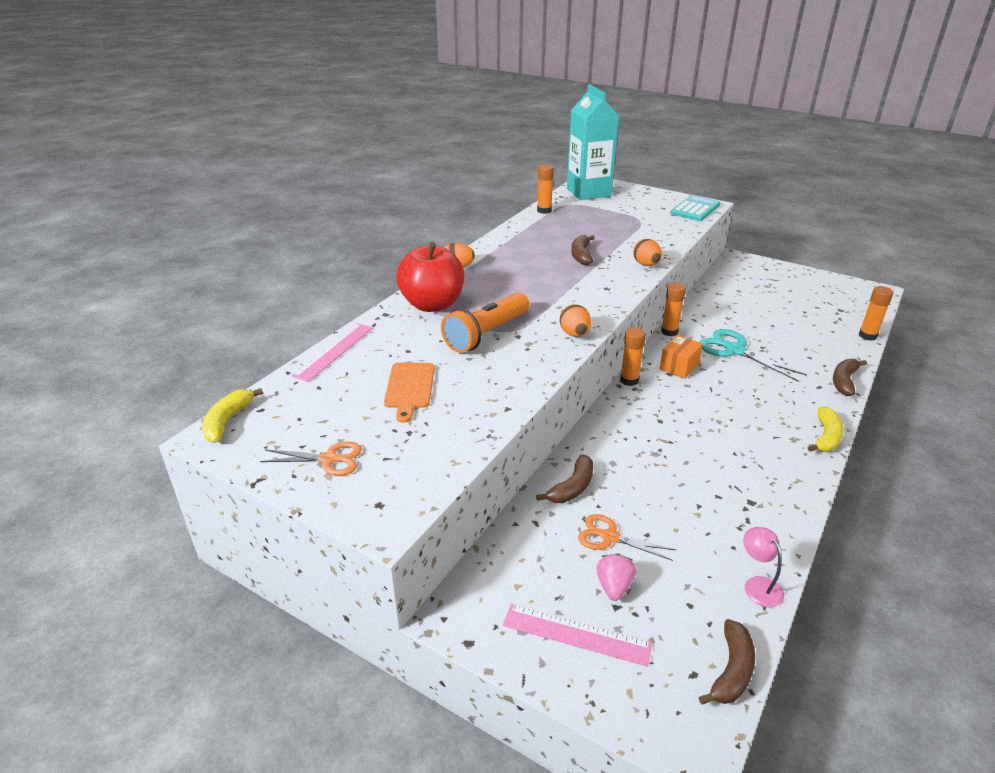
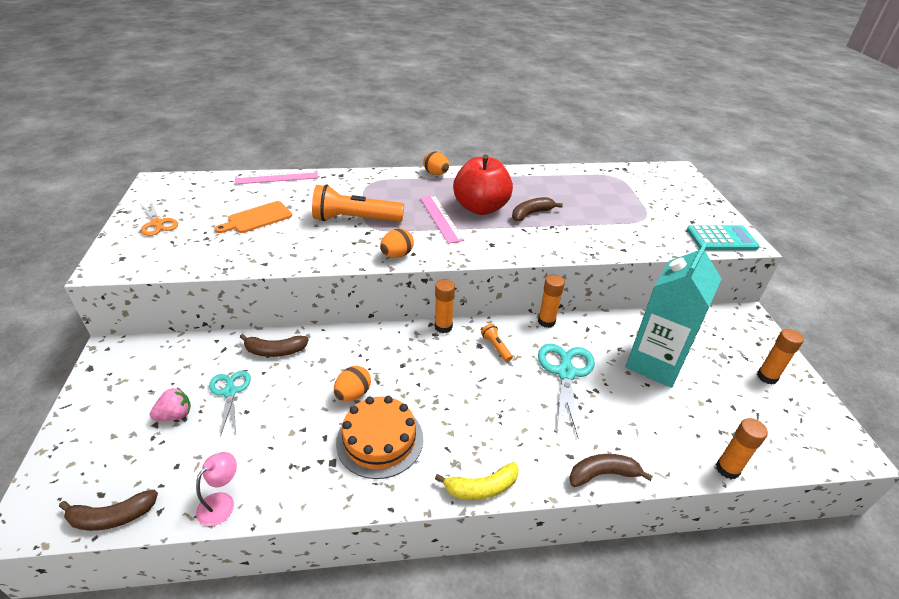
camera: 50 degrees right, 5 degrees up
(227, 421) = (174, 179): yellow banana -> none
(432, 304) = (372, 185): red apple -> red apple (481, 208)
(544, 210) = (584, 171): orange glue stick -> orange glue stick (767, 377)
(576, 634) = (117, 414): pink ruler -> pink ruler (441, 218)
(588, 192) = (655, 177): turquoise carton -> turquoise carton (655, 363)
(609, 537) = (230, 391): orange scissors -> turquoise scissors
(646, 265) = (561, 249): orange egg -> orange egg (353, 394)
(679, 366) = (496, 347): orange box -> orange flashlight
(743, 466) = (380, 440): none -> orange cake

